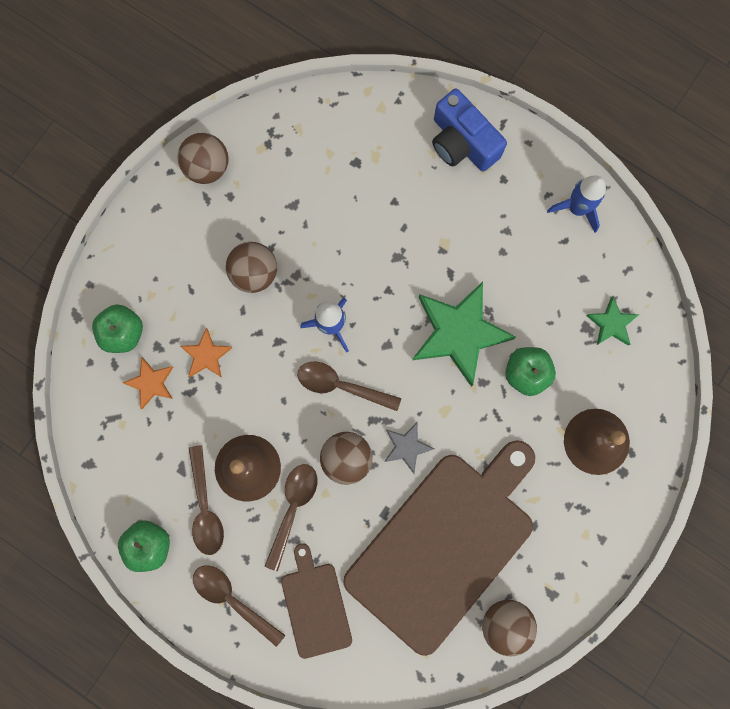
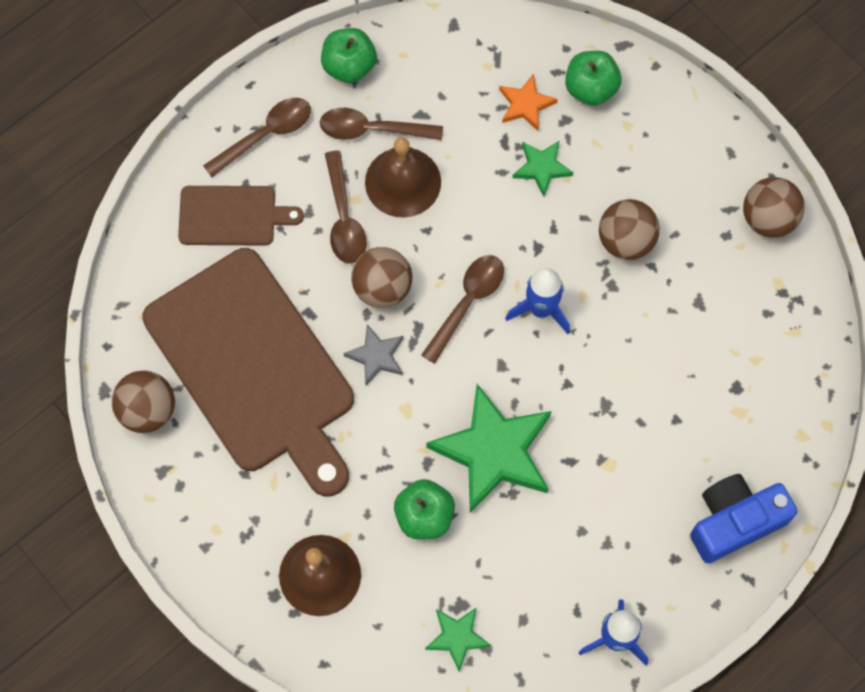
camera: 105 degrees right, 10 degrees down
(206, 355) = (542, 168): orange star -> green star
(293, 508) = (344, 218): brown spoon -> brown spoon turned 45 degrees clockwise

